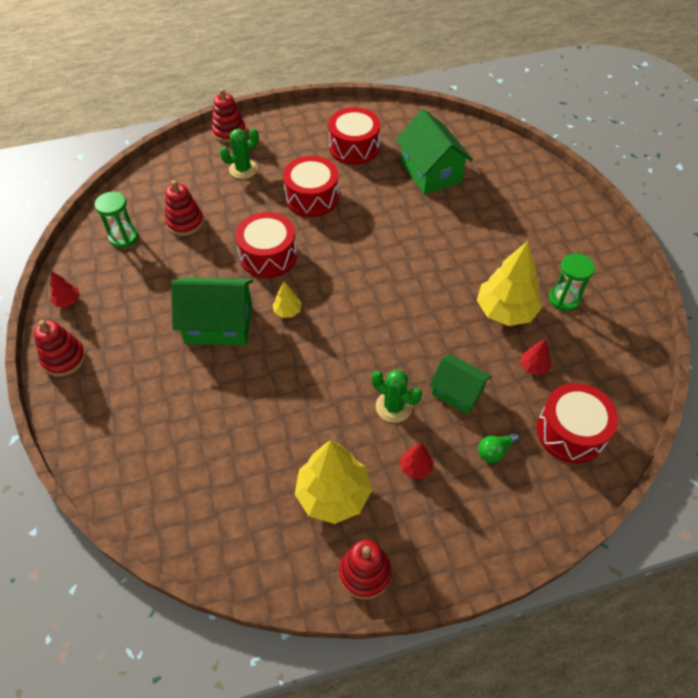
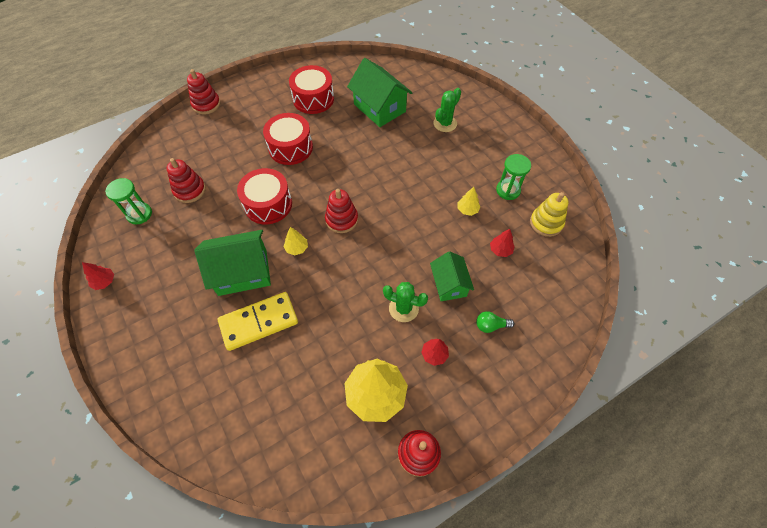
camera: 15 degrees left, 5 degrees up
(64, 358) = (115, 334): red stacking toy -> red stacking toy (341, 219)
(222, 382) = (259, 322): none -> yellow domino
(243, 169) = (227, 134): green cactus -> green cactus (445, 123)
(457, 392) = (449, 284): green house -> green house turned 60 degrees clockwise
(495, 451) = (490, 325): green light bulb -> green light bulb turned 45 degrees clockwise
(505, 311) = (467, 210): yellow tree -> yellow tree, size x0.46
(570, 432) = (541, 296): red drum -> none
(602, 347) = (546, 223): none -> yellow stacking toy

